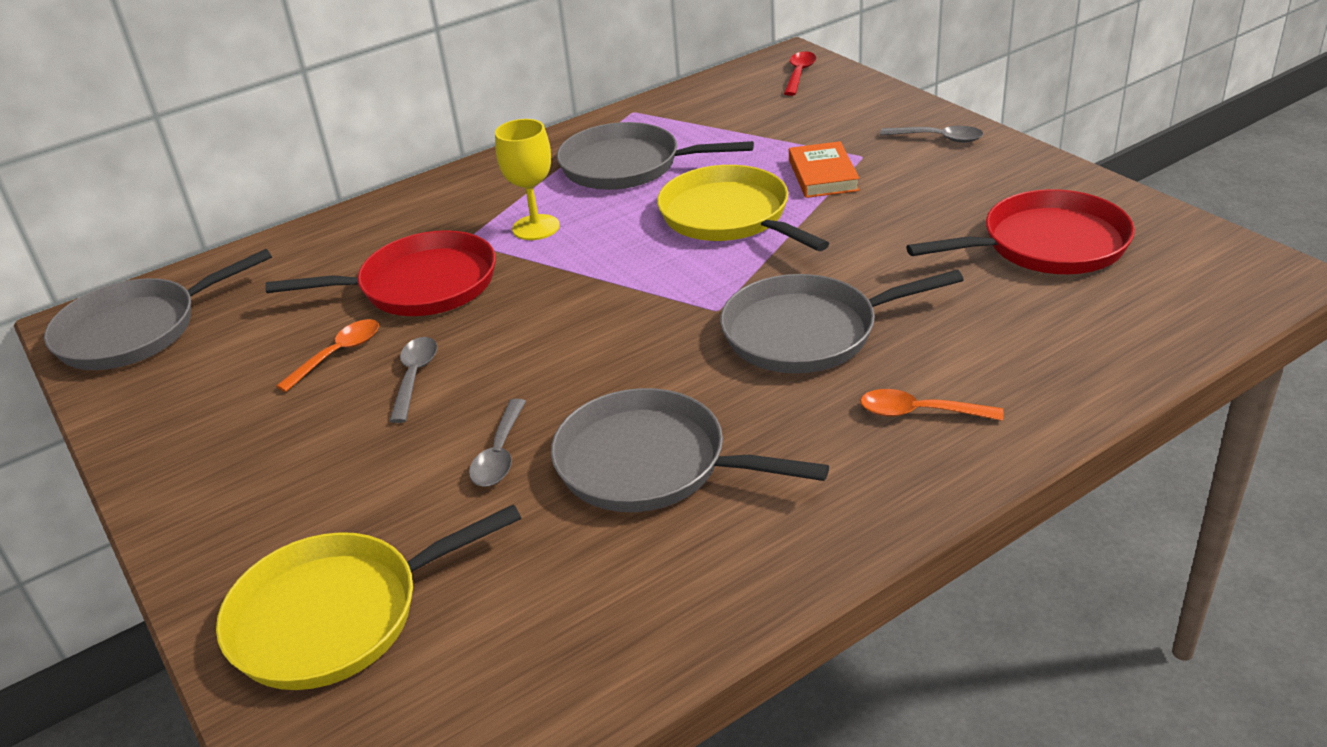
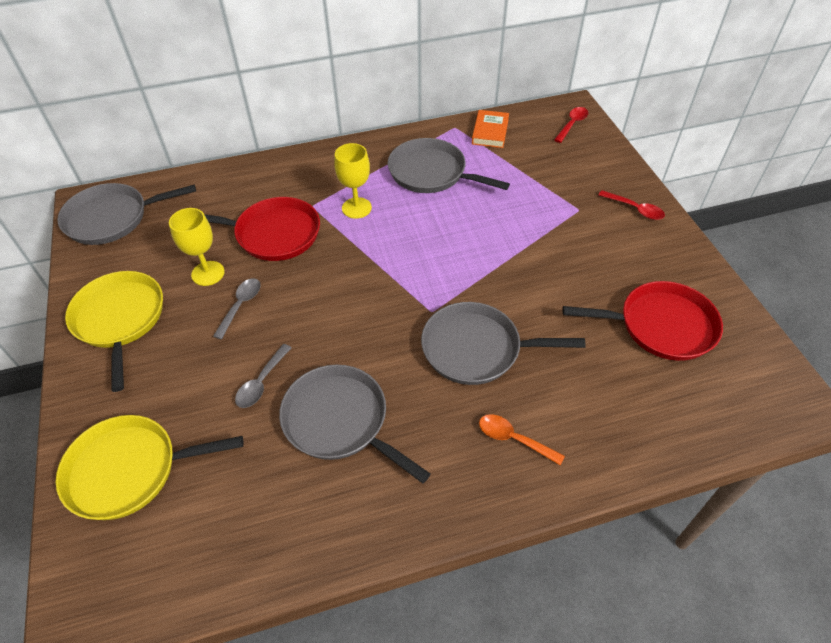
camera: 15 degrees right, 15 degrees up
(338, 354) = (208, 273): orange spoon -> yellow goblet
(729, 216) = (473, 235): yellow pan -> yellow pan (120, 319)
(823, 175) = (546, 218): orange book -> orange book (490, 132)
(938, 138) = (635, 209): grey spoon -> red spoon

